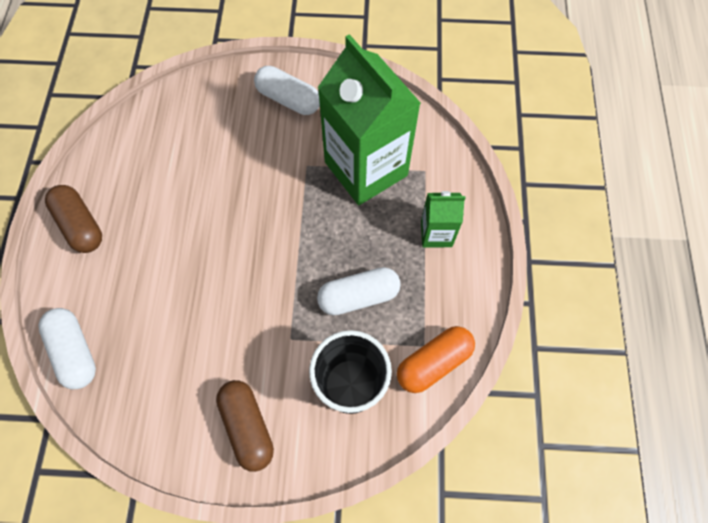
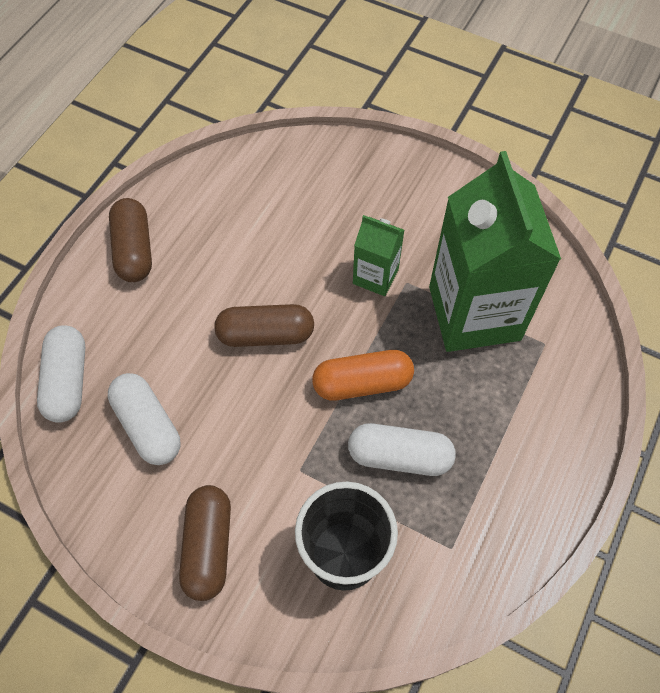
camera: 25 degrees right, 5 degrees down
(218, 248) = (265, 334): none -> brown capsule
(288, 99) = (419, 200): white capsule -> white capsule (148, 426)
(433, 362) = (454, 574): orange capsule -> orange capsule (362, 383)
(436, 233) = (526, 423): green carton -> green carton (375, 276)

